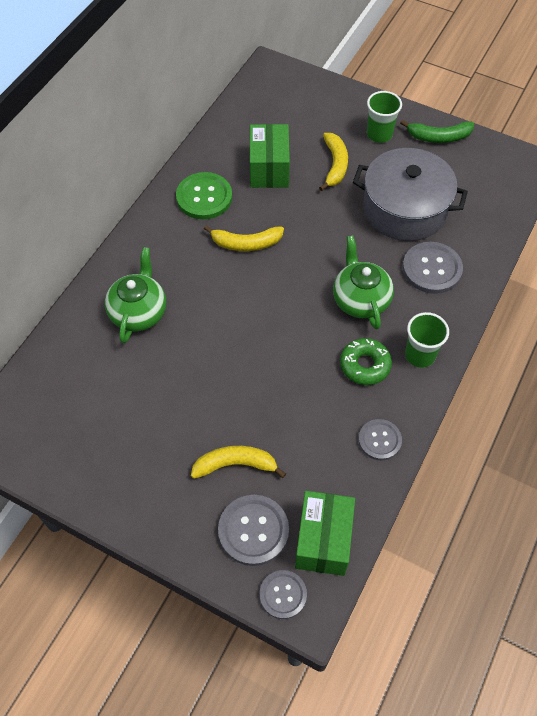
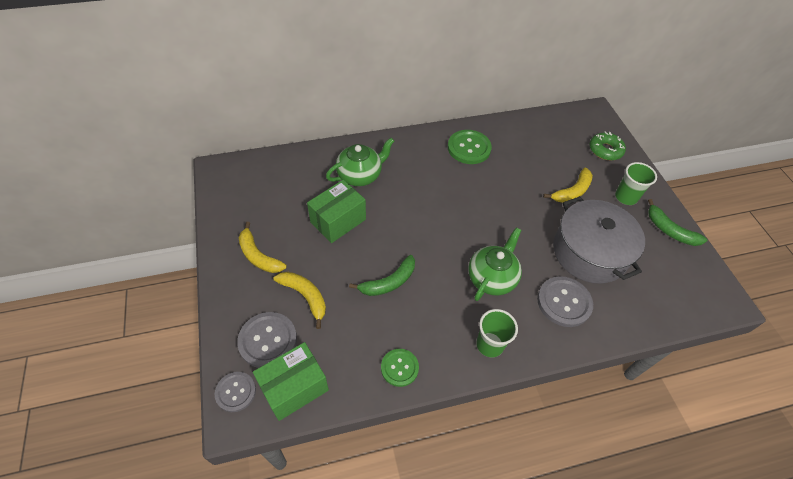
camera: 45 degrees right, 5 degrees down
(246, 243) = (462, 190): yellow banana -> yellow banana (258, 256)
(269, 168) = (526, 162): green box -> green box (338, 221)
(287, 383) = (389, 282): none -> green banana
(365, 365) = (446, 316): green donut -> green donut (605, 150)
(379, 440) = (399, 368): grey button -> green button

